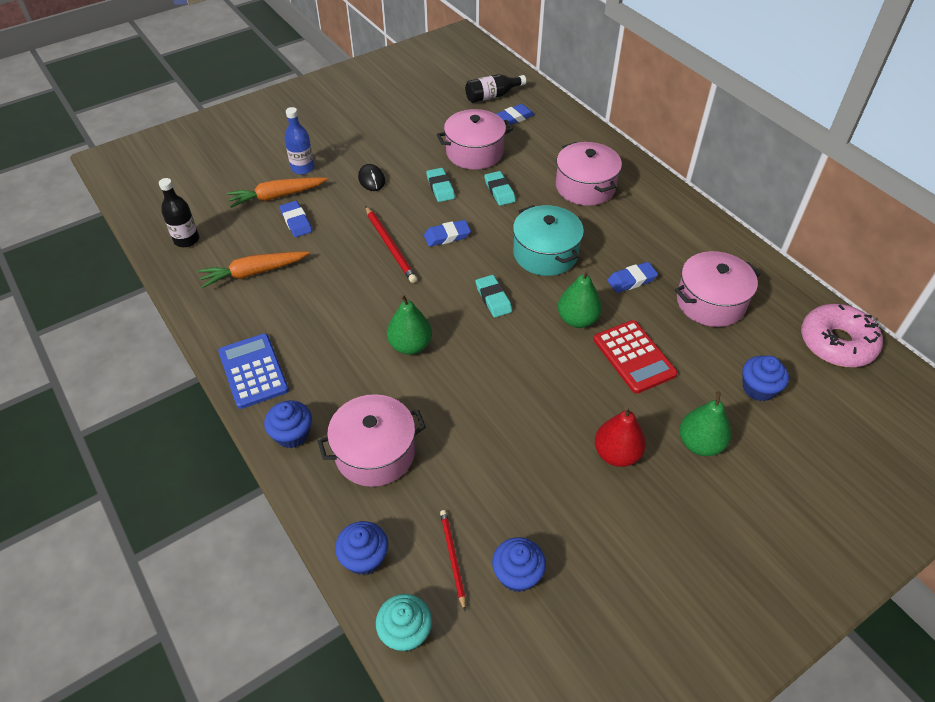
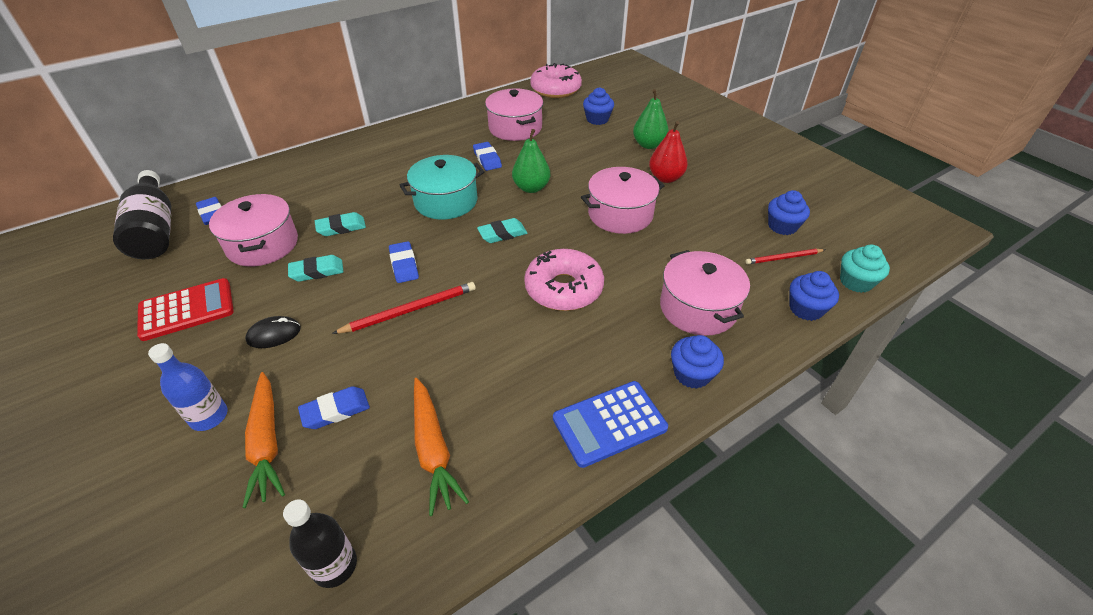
camera: 90 degrees left, 5 degrees down
(410, 345) = (564, 289): green pear -> pink donut
(492, 96) = (155, 230): black bottle -> black bottle, size x1.59
(585, 187) = (356, 174): pink pot -> pink pot (620, 214)
(634, 357) = (571, 164): red calculator -> red calculator (187, 310)

